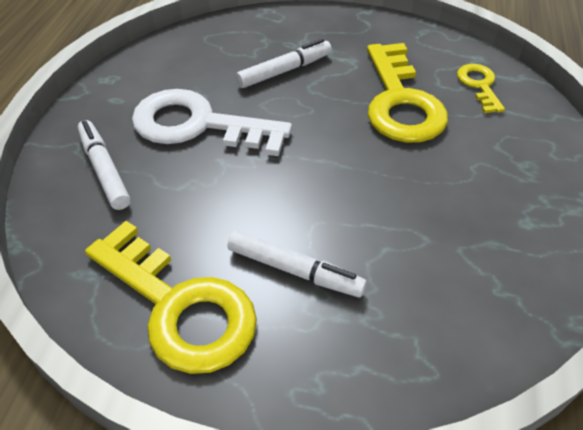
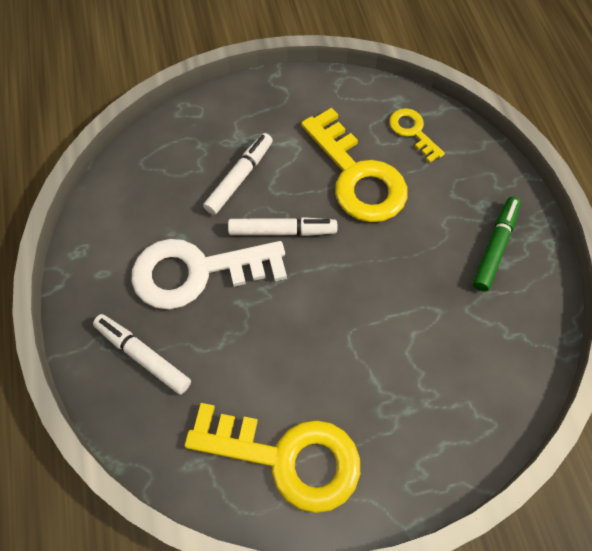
camera: 25 degrees left, 15 degrees up
(295, 270) = (357, 384): white marker -> white marker (282, 231)
(523, 204) = (494, 247): none -> green marker

